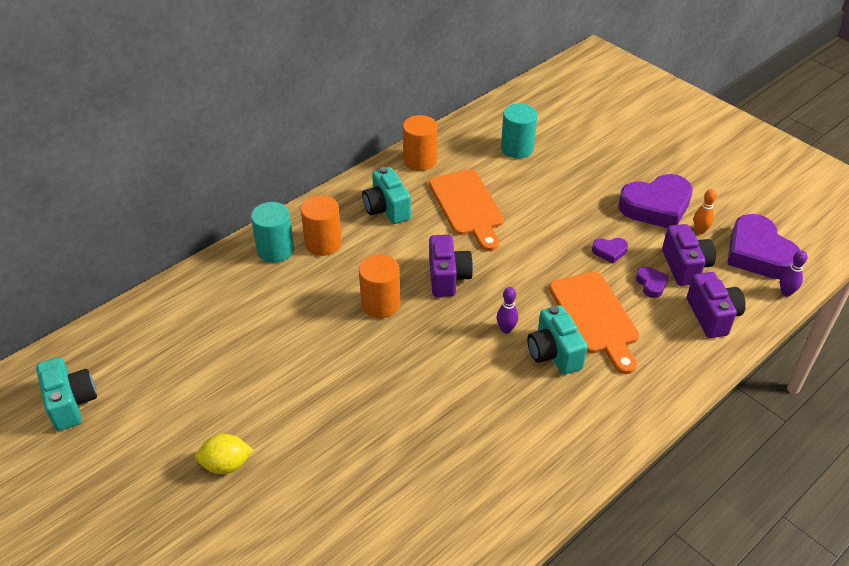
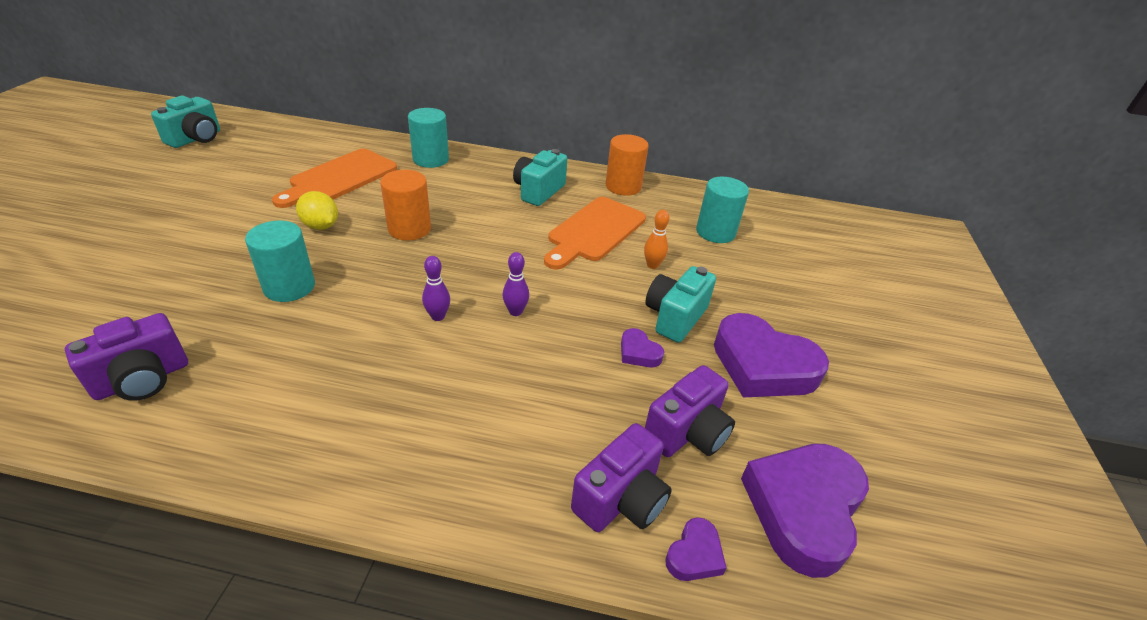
camera: 50 degrees right, 5 degrees down
(226, 465) = (154, 220): yellow lemon -> yellow lemon (321, 226)
(323, 243) = (461, 176): orange cylinder -> none
(408, 398) = (289, 287): none -> turquoise cylinder
(448, 277) = (481, 253): purple camera -> purple camera (143, 379)
(554, 353) = (427, 366): turquoise camera -> turquoise camera (675, 317)
(595, 317) = (516, 379): orange cutting board -> orange cutting board (340, 178)
(651, 284) = (621, 410): purple heart -> purple heart (694, 554)
(700, 231) = (771, 424): orange bowling pin -> orange bowling pin (652, 265)
(786, 292) = (760, 580): purple bowling pin -> purple bowling pin (515, 312)

